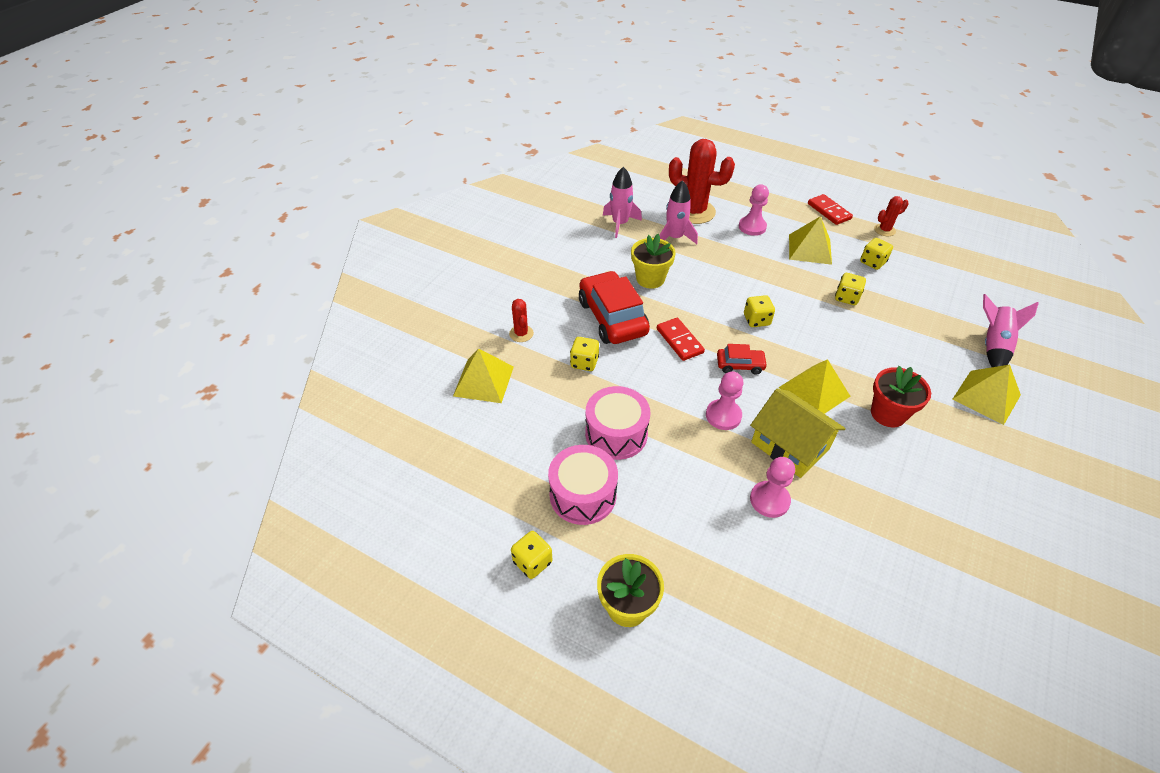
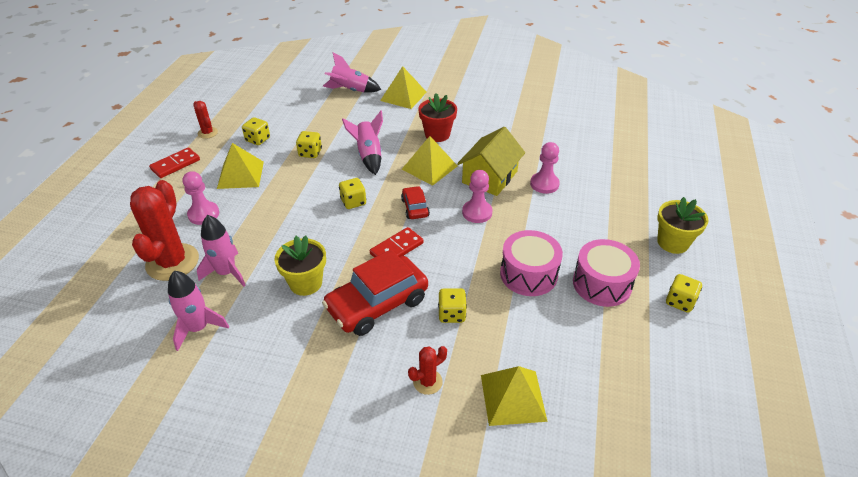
camera: 105 degrees left, 5 degrees down
(841, 342) = (368, 155): none -> pink rocket

